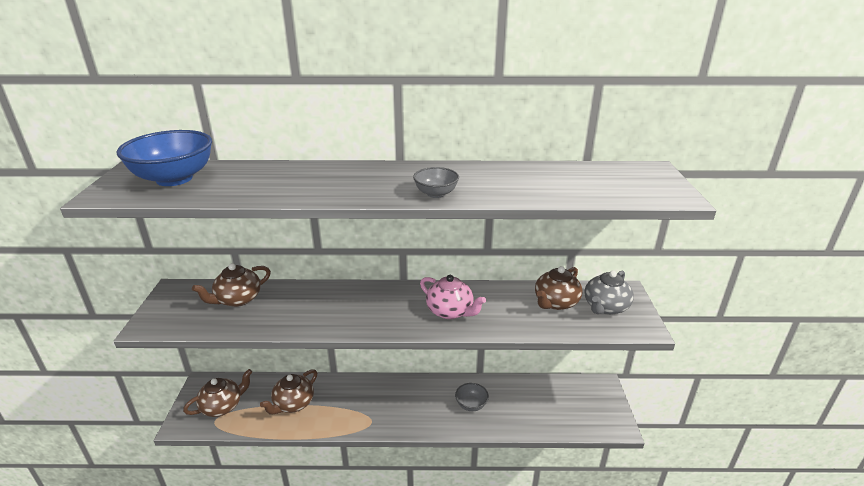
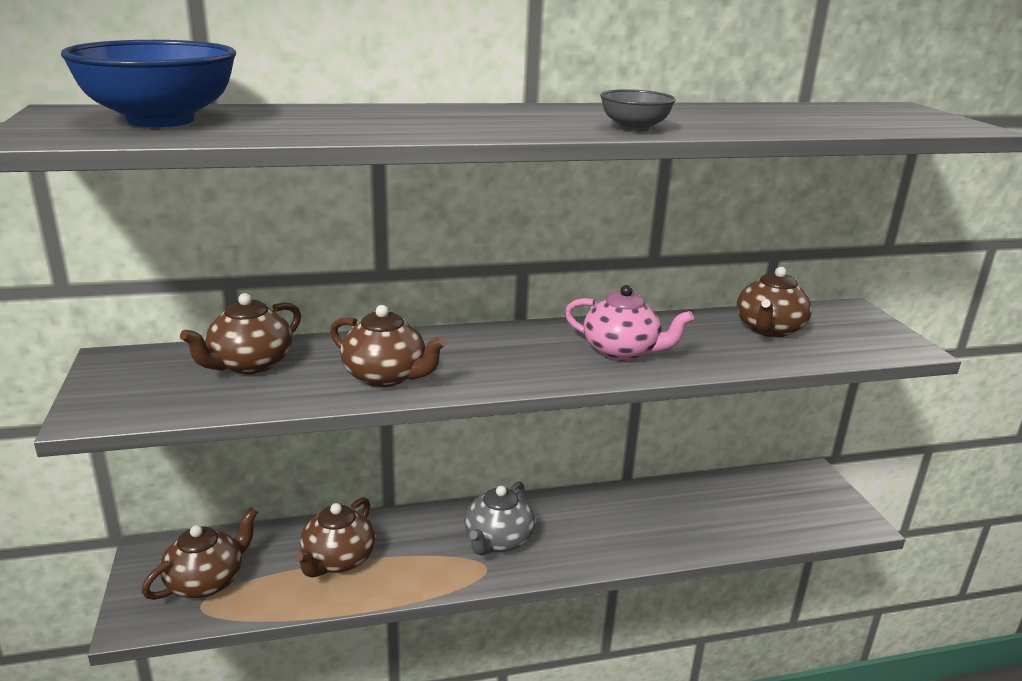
camera: 15 degrees left, 5 degrees down
(304, 316) = (386, 376): none -> brown teapot
(471, 405) = (635, 523): grey bowl -> none
(605, 307) = (840, 329): grey teapot -> grey teapot (498, 541)

